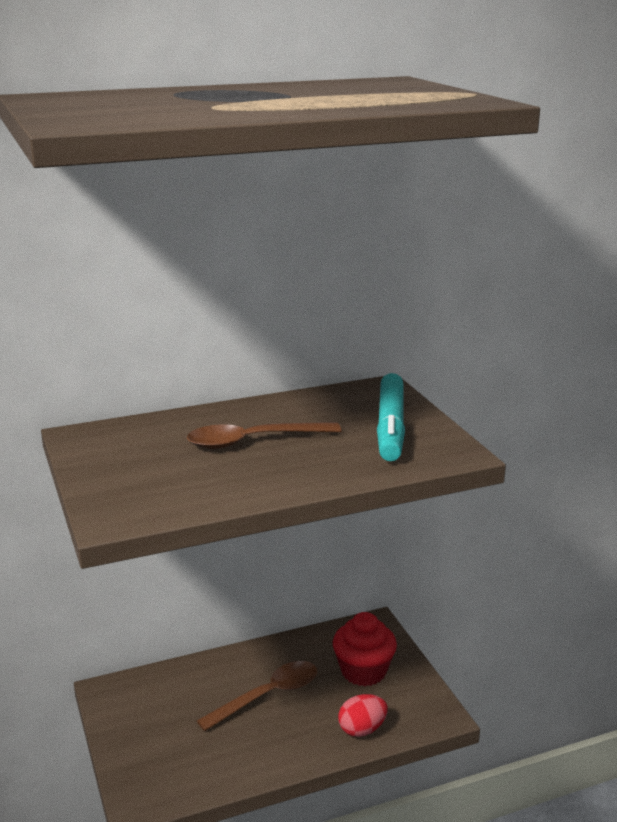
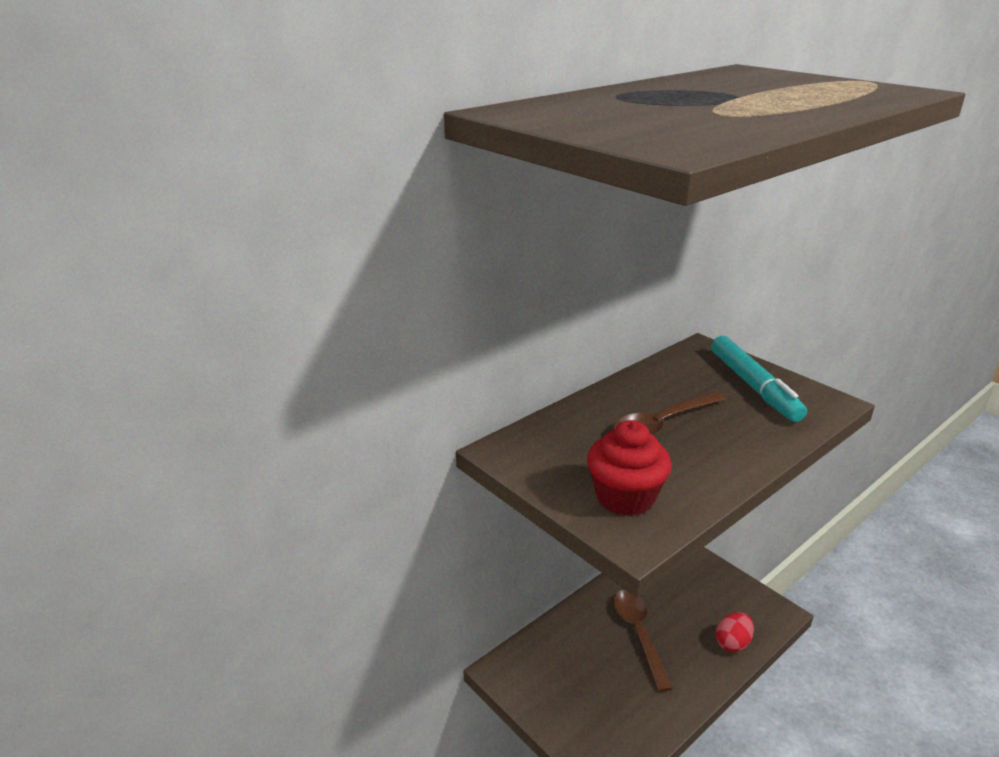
camera: 20 degrees left, 5 degrees up
(268, 695) = (638, 634): brown spoon -> brown spoon turned 45 degrees counterclockwise
(363, 671) = (695, 589): red cupcake -> red cupcake (625, 497)

